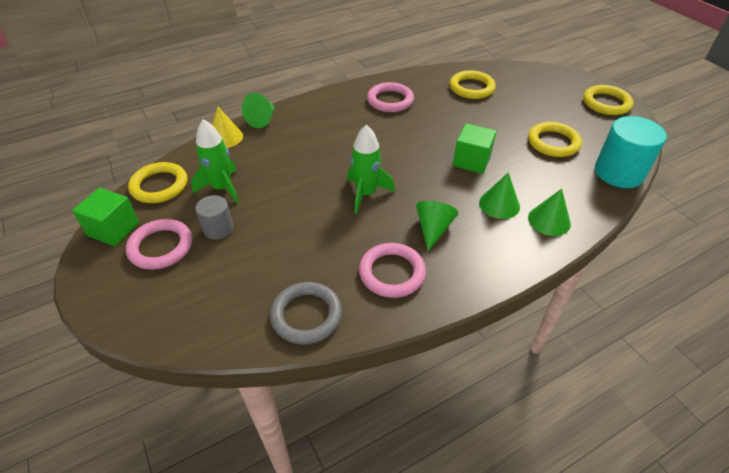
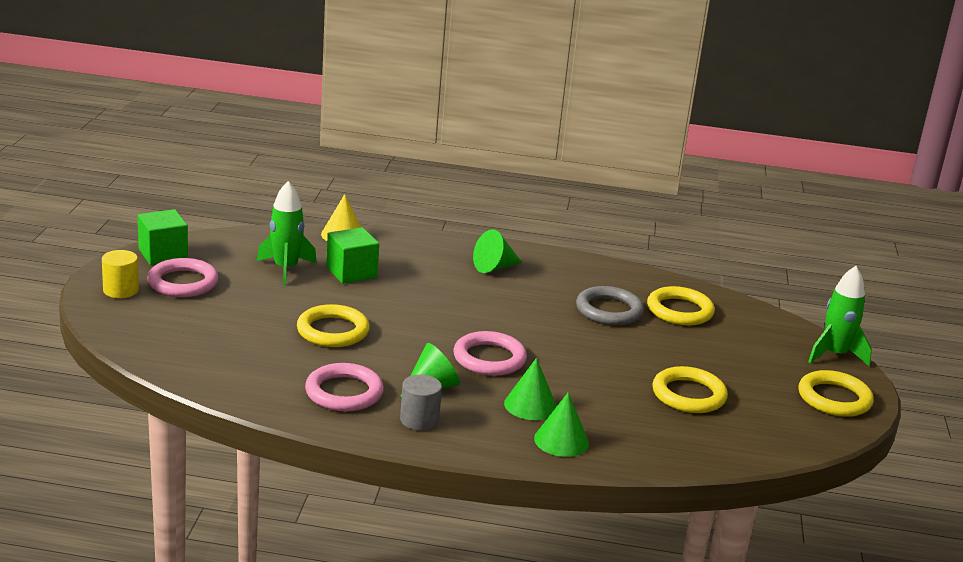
camera: 35 degrees right, 20 degrees down
(118, 287) = (121, 290): none -> yellow cylinder
(159, 186) = (236, 243): yellow ring -> yellow ring (333, 331)
(218, 229) = (243, 293): grey cylinder -> grey cylinder (419, 420)
(262, 119) = (398, 237): green cone -> green cone (494, 267)
(306, 315) = (233, 378): grey ring -> grey ring (609, 310)
(366, 194) = (409, 334): green rocket -> green rocket (834, 355)
(390, 100) = (560, 279): pink ring -> pink ring (489, 358)
(471, 161) = (562, 363): green cube -> green cube (351, 272)
(618, 173) = (719, 452): turquoise cylinder -> none

